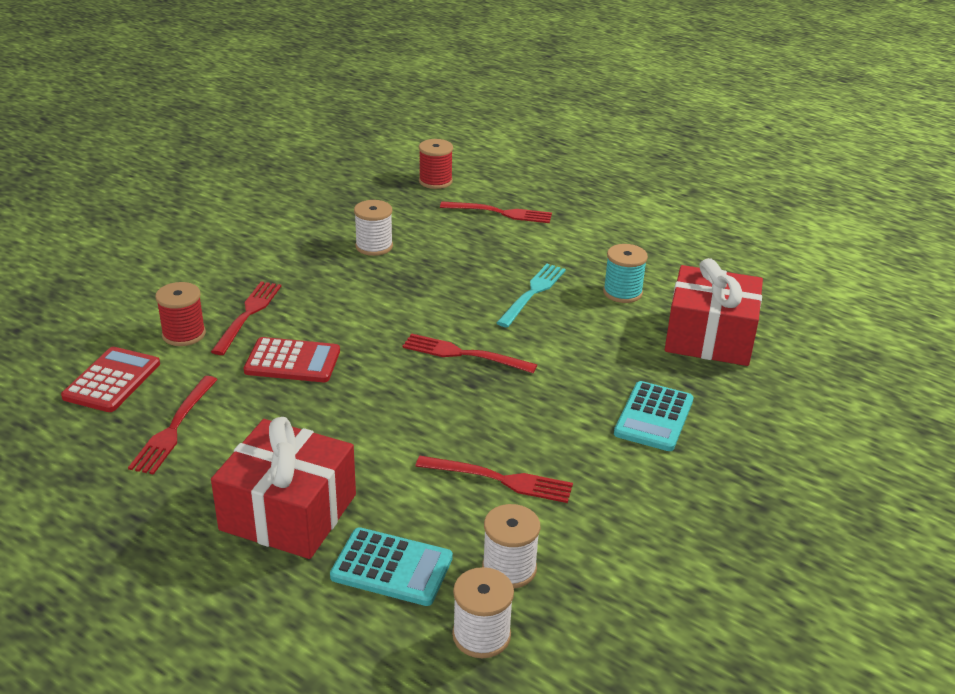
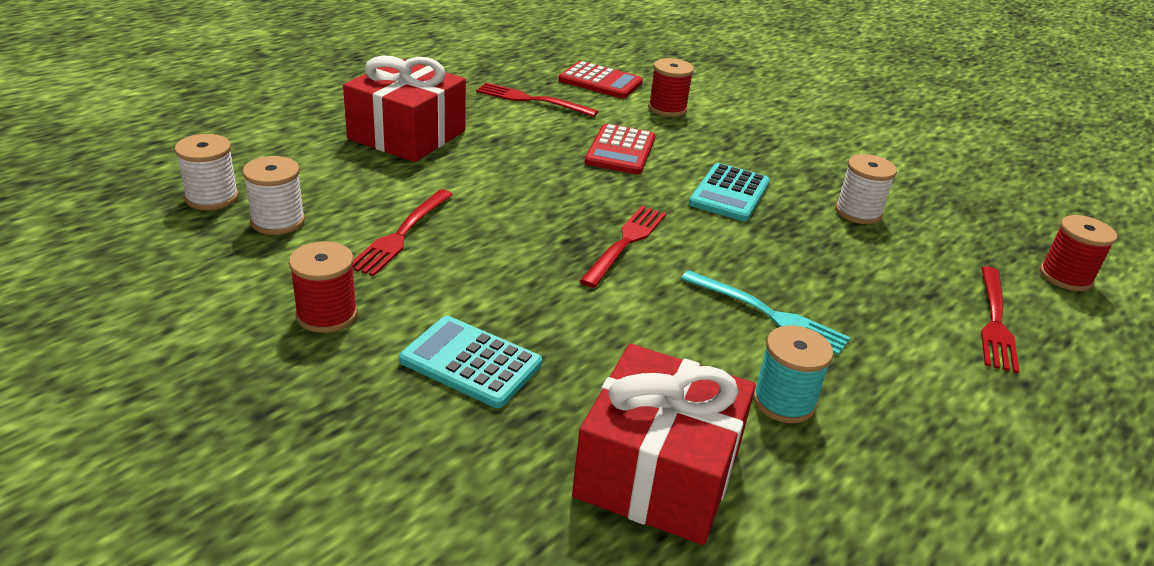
camera: 95 degrees right, 0 degrees up
(248, 314) = (702, 136): red fork -> none
(392, 568) = (316, 169): turquoise calculator -> turquoise calculator (729, 193)
(637, 500) = (327, 314): none -> red spool

